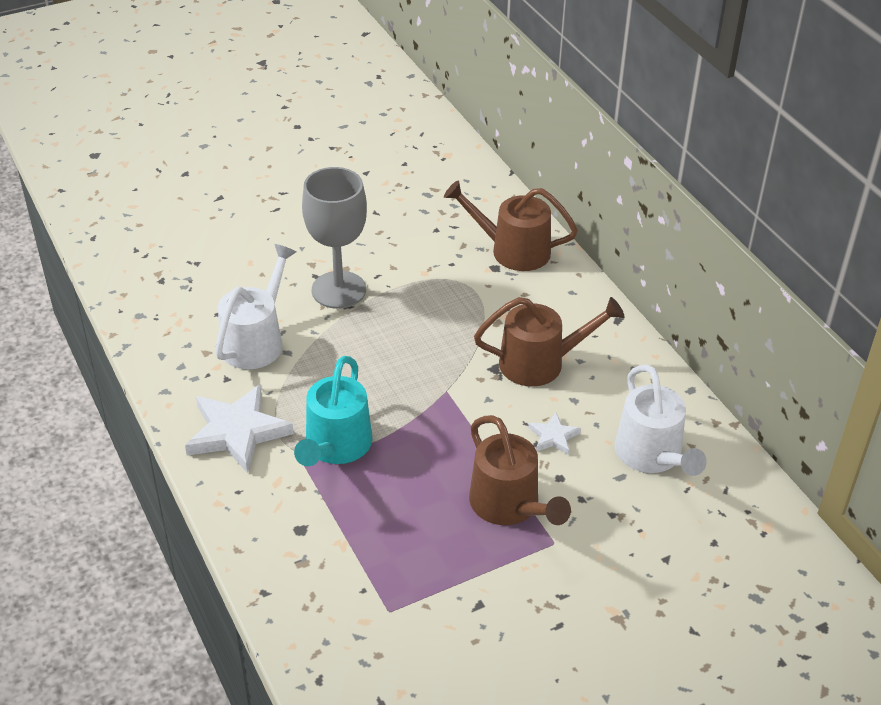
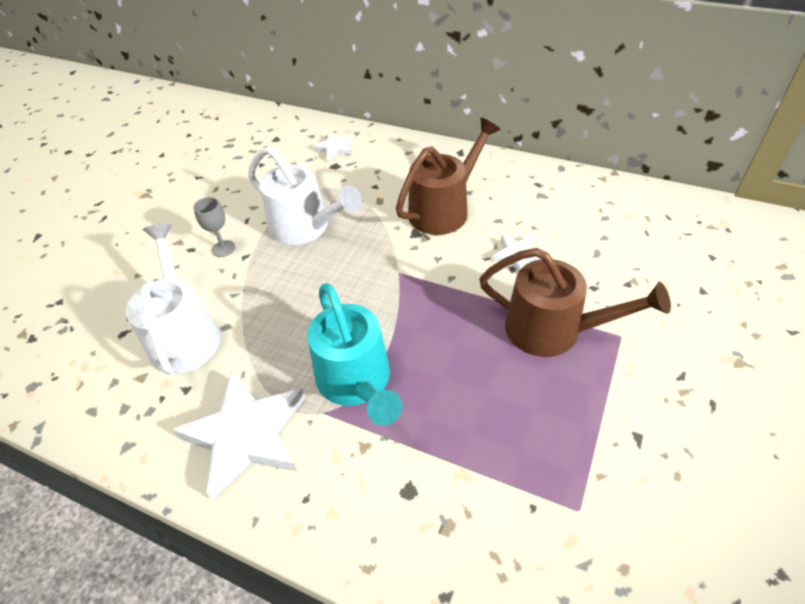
camera: 35 degrees left, 5 degrees up
(339, 290) = (223, 248): grey goblet -> grey goblet, size x0.41
(512, 250) = (335, 148): brown watering can -> white star
(652, 455) = (596, 224): white watering can -> white watering can (306, 228)

